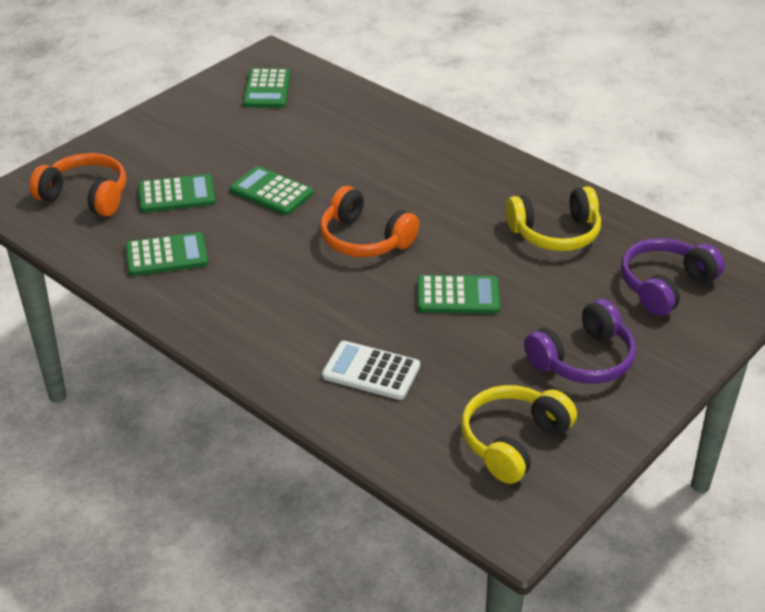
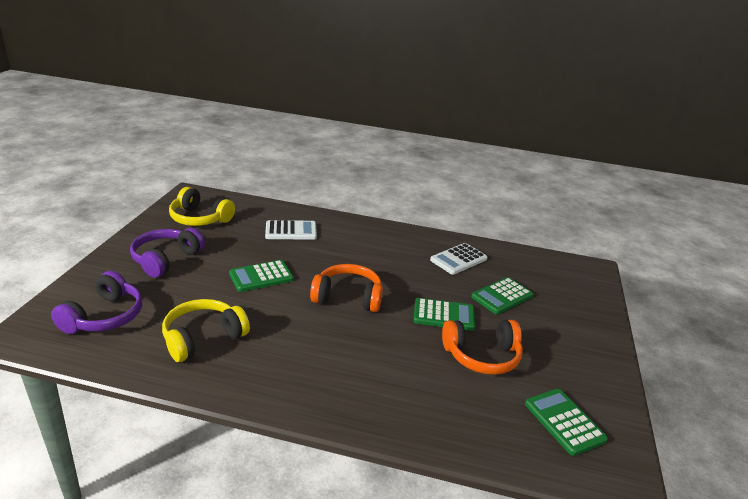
camera: 150 degrees right, 10 degrees down
(86, 196) = (553, 281): orange headphones -> orange headphones (482, 356)
(166, 255) = (458, 259): green calculator -> white calculator
(513, 441) = (199, 219): yellow headphones -> yellow headphones turned 105 degrees clockwise

